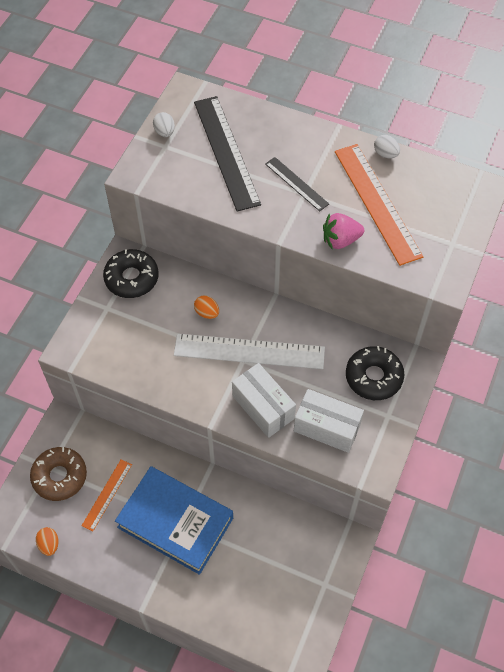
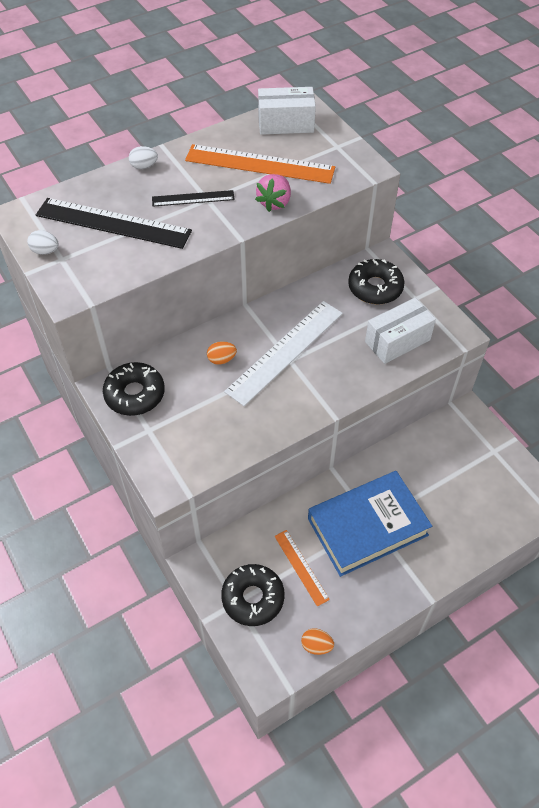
camera: 55 degrees left, 5 degrees down
(59, 476) = (253, 598): brown donut -> black donut
(263, 407) = (346, 371): white box -> white box (286, 124)
(385, 154) = (218, 135): white egg -> white egg (144, 166)

